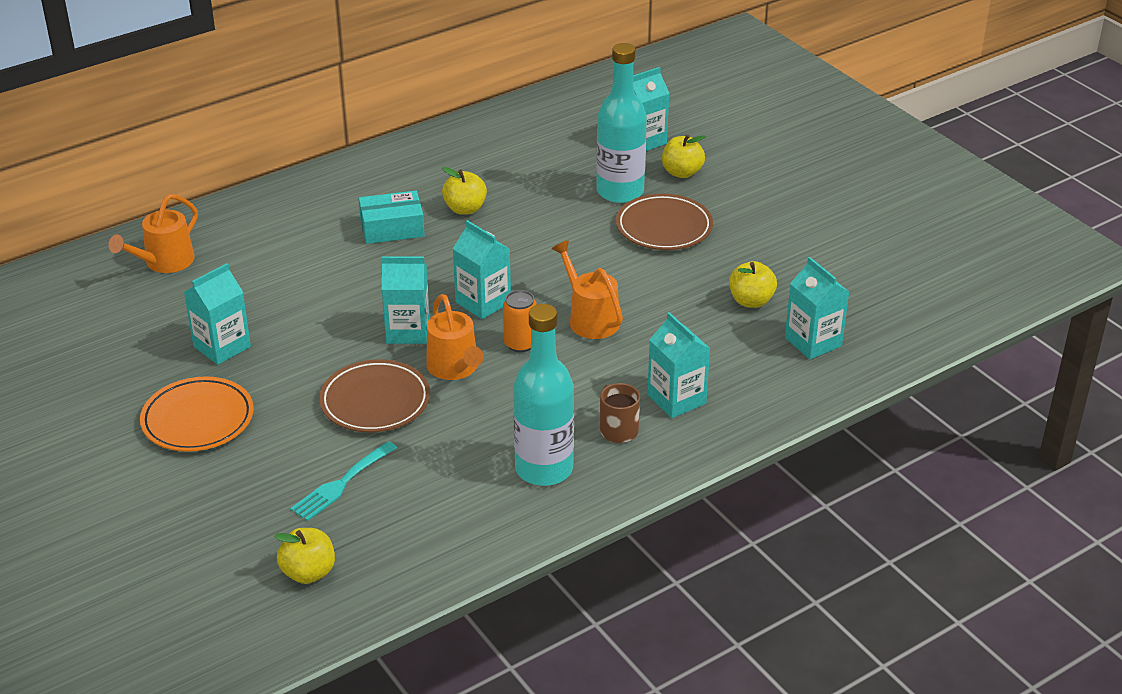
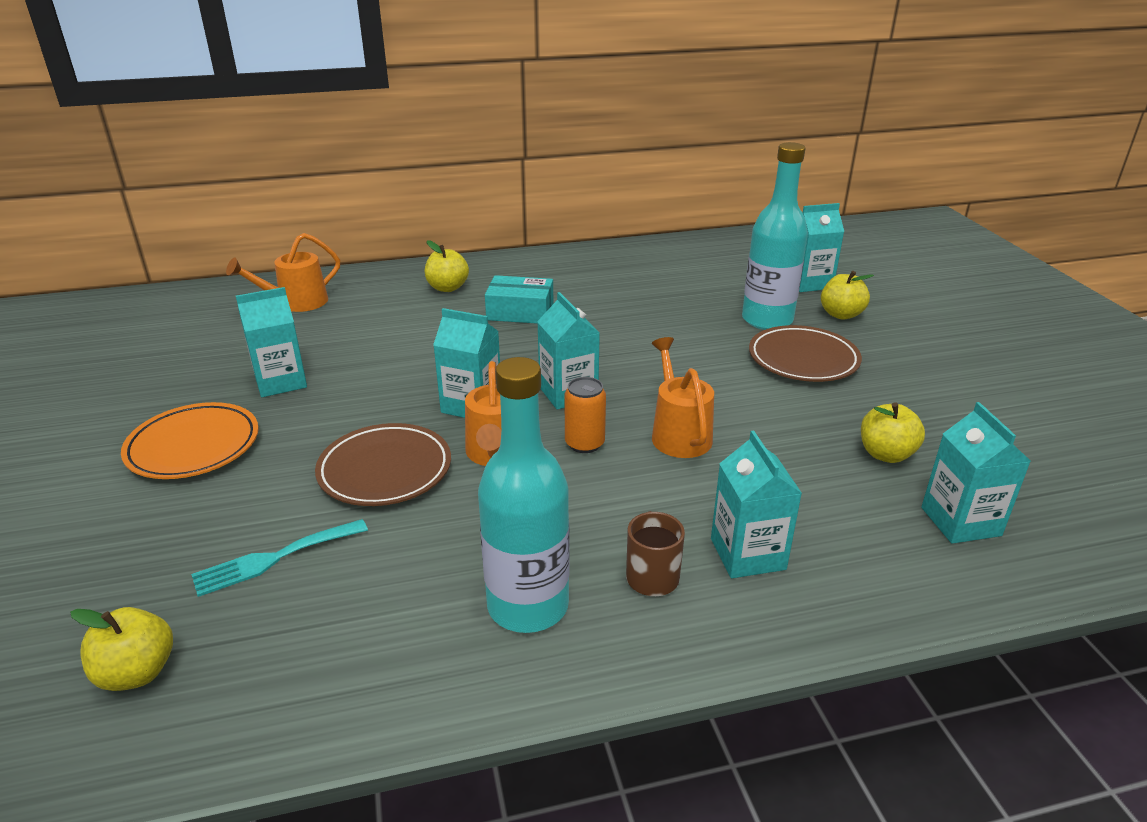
camera: 20 degrees right, 5 degrees down
(465, 209) = (600, 308): yellow apple -> yellow apple (447, 288)

